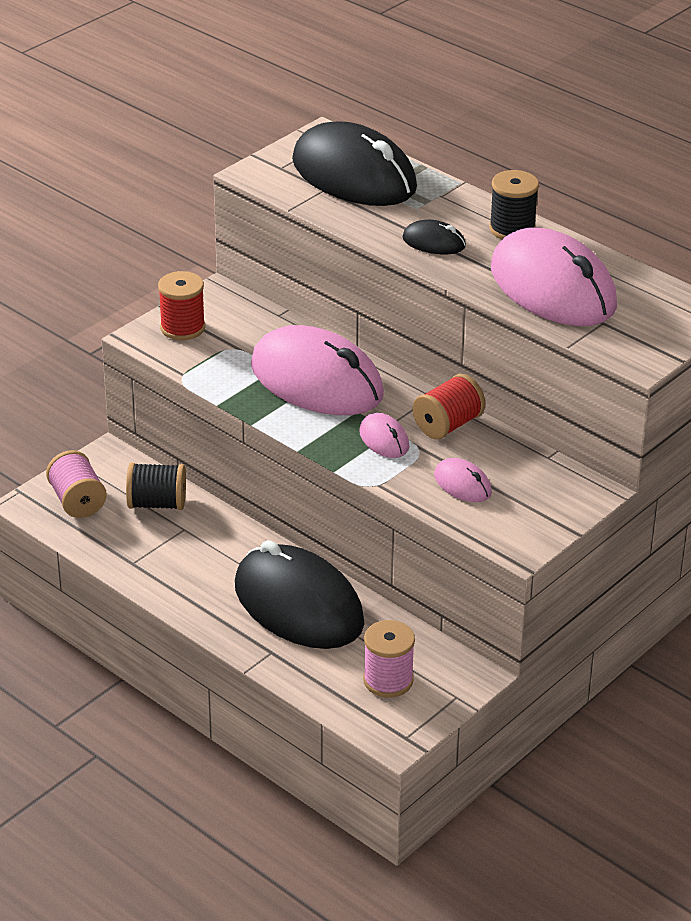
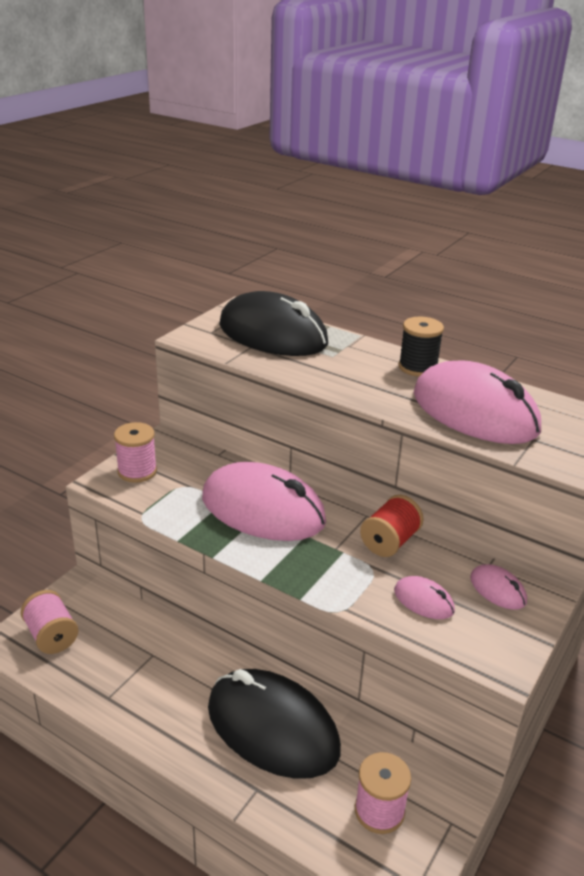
camera: 10 degrees left, 5 degrees down
(157, 503) = (125, 631): black spool -> none
(182, 328) = (137, 471): red spool -> pink spool
(384, 439) = (337, 561): pink mouse -> pink mouse (498, 590)
(434, 242) = (357, 381): black mouse -> none

